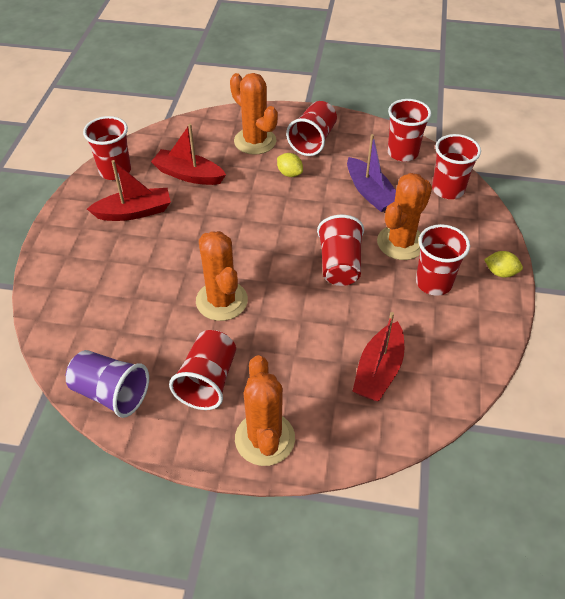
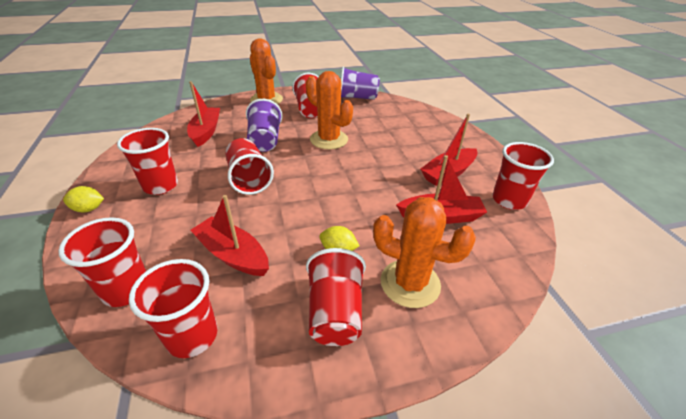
camera: 155 degrees right, 10 degrees down
(303, 325) = (265, 140): none -> purple cup
(370, 192) = (233, 254): purple boat -> red boat
(401, 243) = (192, 210): orange cactus -> none

